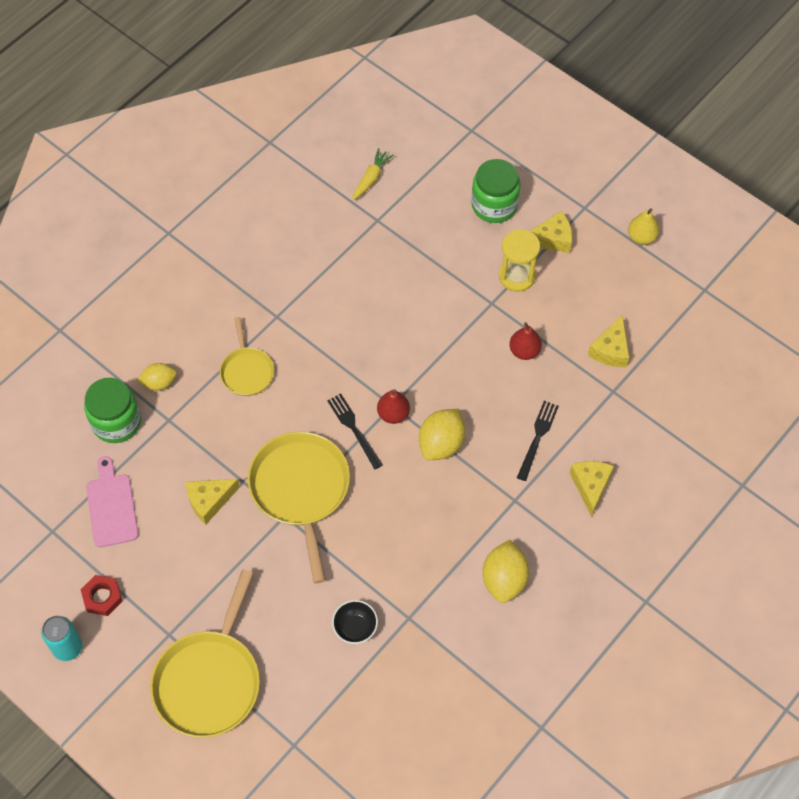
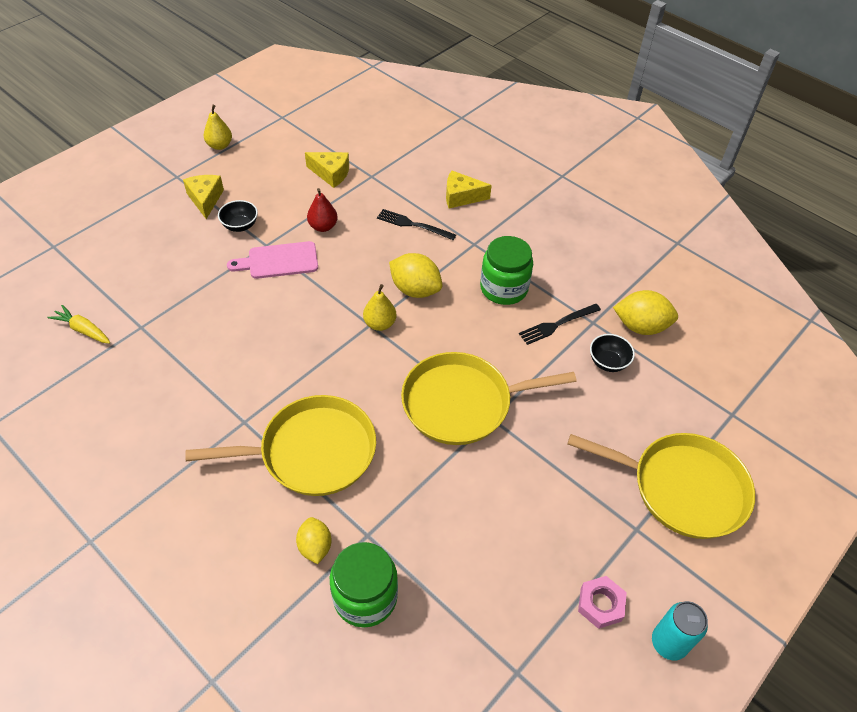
camera: 90 degrees left, 10 degrees down
(102, 597) = (600, 604): red nut -> pink nut
(111, 506) = (482, 598): pink cutting board -> pink cutting board (279, 261)
(209, 501) = (475, 489): yellow cheese -> none
(247, 371) = (312, 452): yellow pan -> yellow pan, size x1.81
(353, 428) = (393, 356): black fork -> black fork (557, 325)
(393, 414) = (380, 324): red pear -> yellow pear
(494, 205) = (153, 235): green jar -> green jar (504, 288)
(504, 579) = (550, 256): yellow lemon -> yellow lemon (640, 326)
(517, 276) = (240, 226): yellow hourglass -> black bowl

